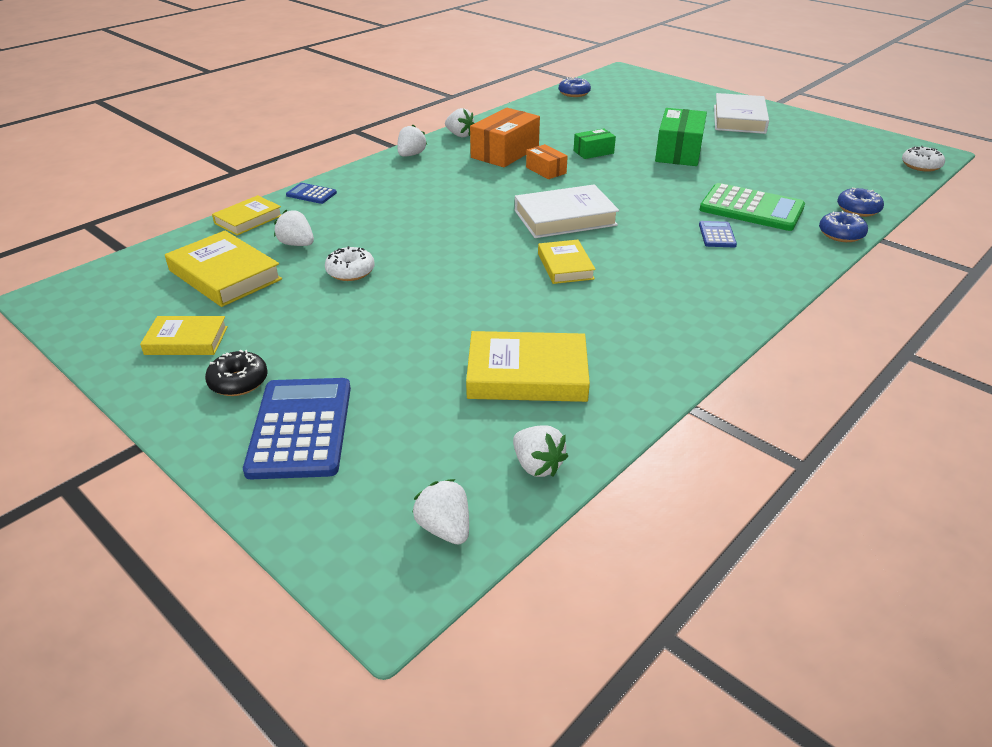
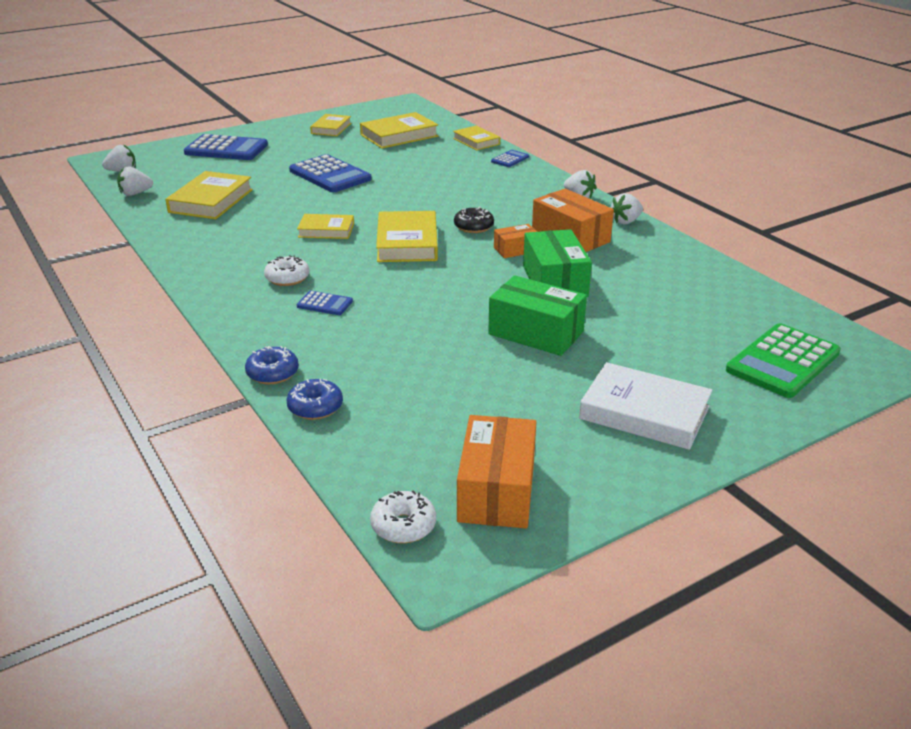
camera: 105 degrees right, 5 degrees down
(238, 382) = (280, 138): black donut -> black donut (473, 227)
(297, 244) = (427, 153): white strawberry -> none
(350, 271) = (376, 165): white donut -> white donut (287, 278)
(395, 298) = (330, 175): none -> blue calculator
(565, 218) = (407, 243): white book -> yellow book
(574, 93) = (769, 305): blue donut -> none
(593, 152) = (555, 281): green box -> green box, size x1.81
(751, 208) = (364, 338): green calculator -> green calculator (783, 361)
(859, 147) = (496, 490): none -> orange box

